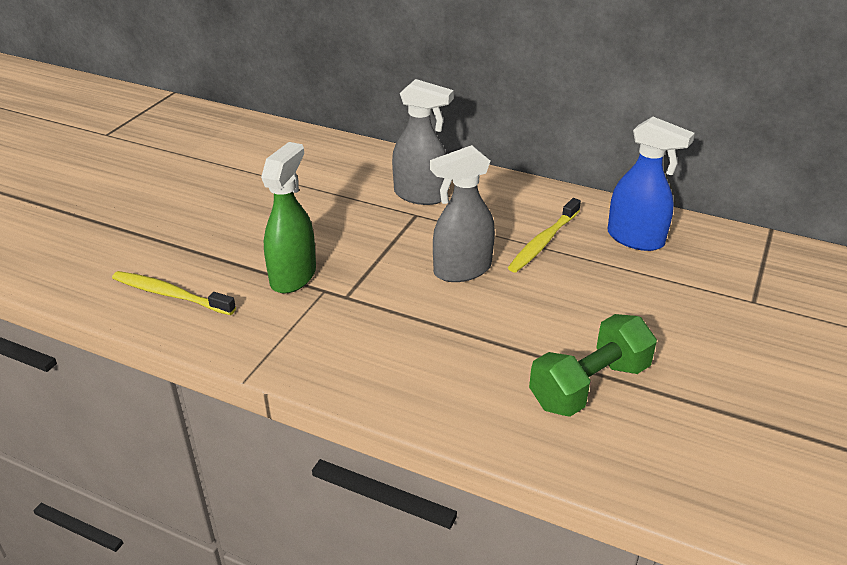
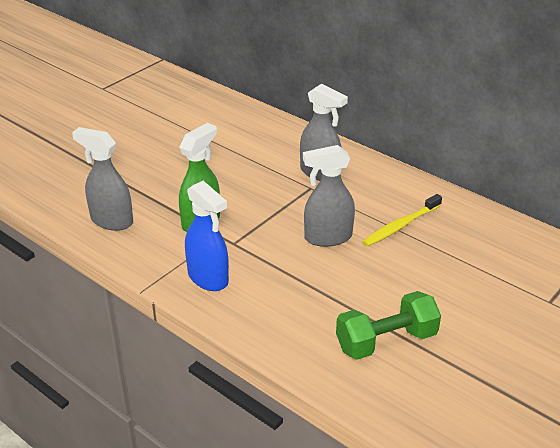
camera: 15 degrees right, 0 degrees up
(171, 295) = (111, 221): yellow toothbrush -> grey spray bottle
(636, 239) = (477, 235): blue spray bottle -> blue spray bottle (208, 278)

